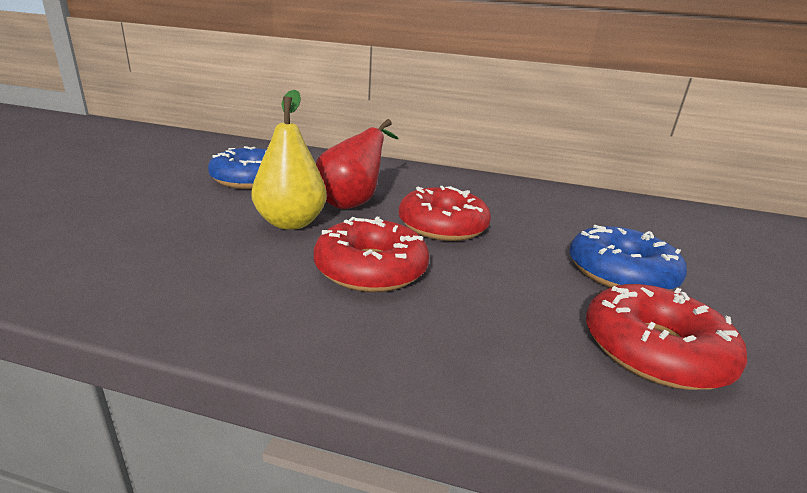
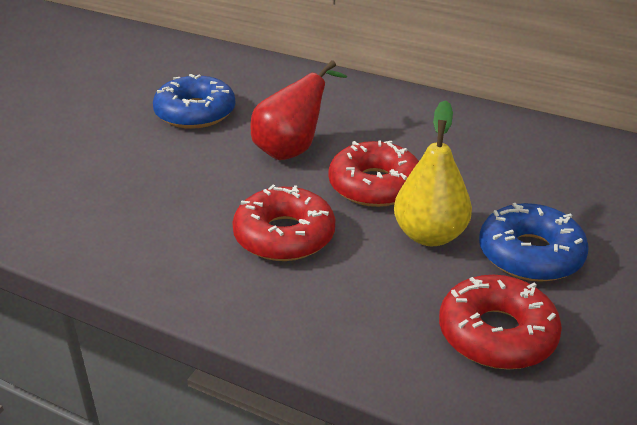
camera: 15 degrees right, 10 degrees up
(291, 223) = (224, 177): yellow pear -> yellow pear (430, 235)

